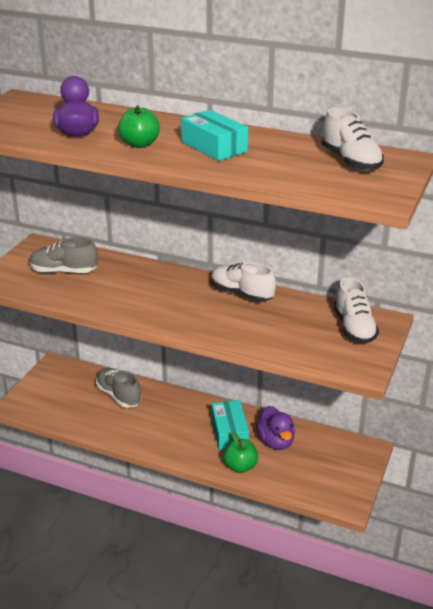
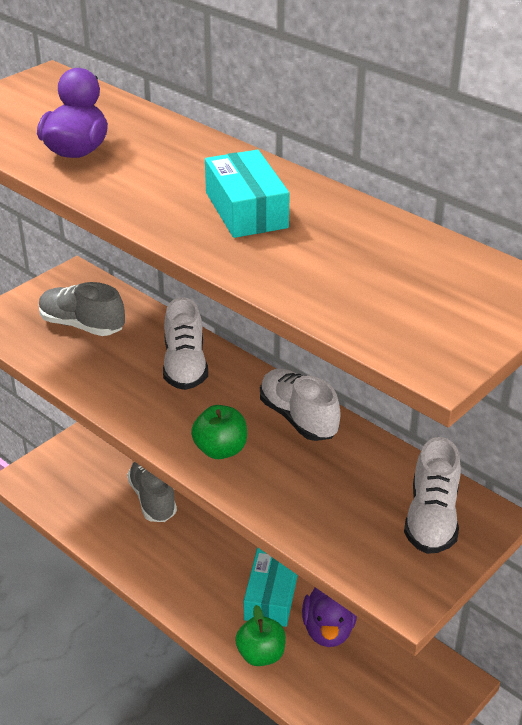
camera: 20 degrees right, 5 degrees up
(139, 144) = (145, 186): green apple -> green apple (220, 450)
(351, 161) = (433, 278): white shoe -> white shoe (185, 366)

